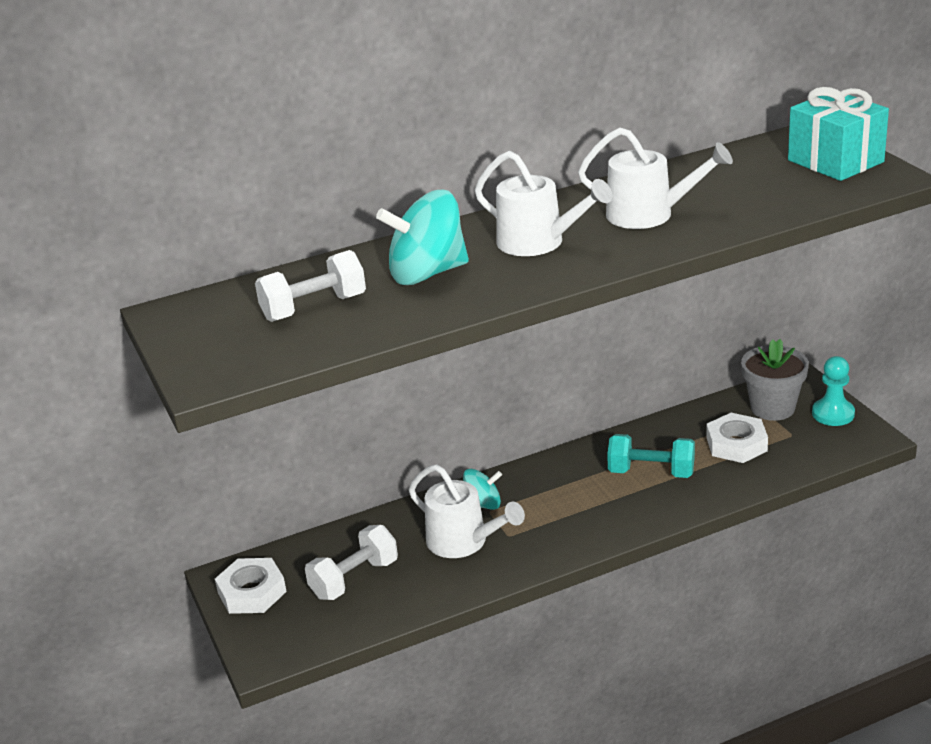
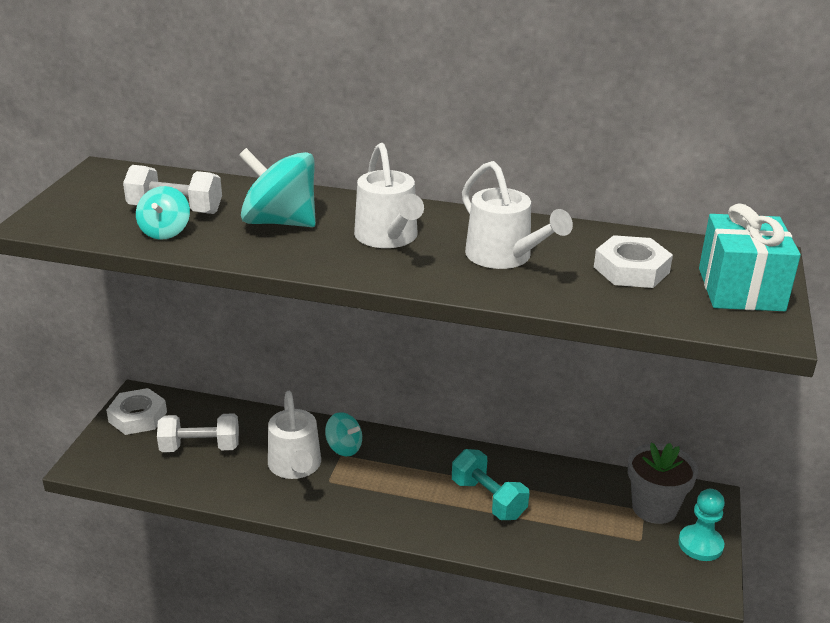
camera: 35 degrees right, 0 degrees up
(344, 327) = (165, 232): none -> turquoise spinning top
(736, 444) = (584, 519): white nut -> white nut (631, 270)

